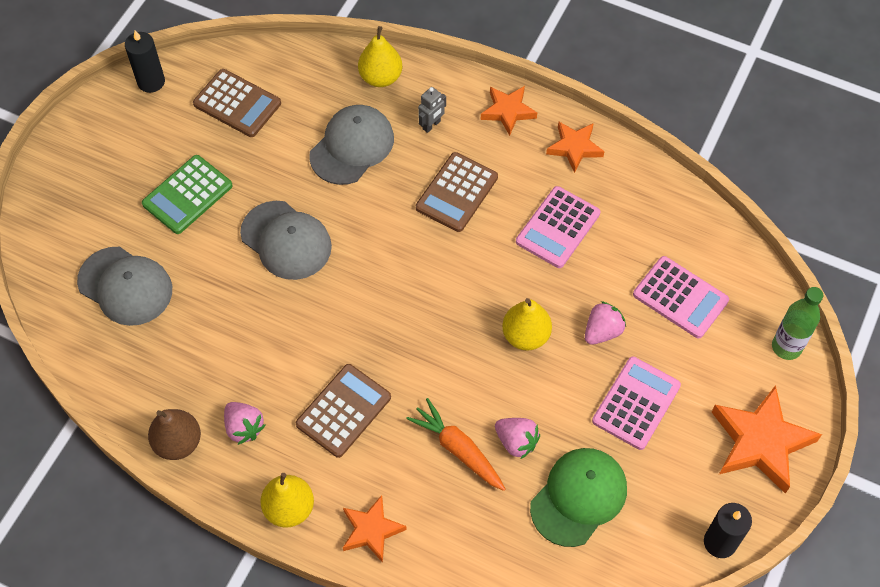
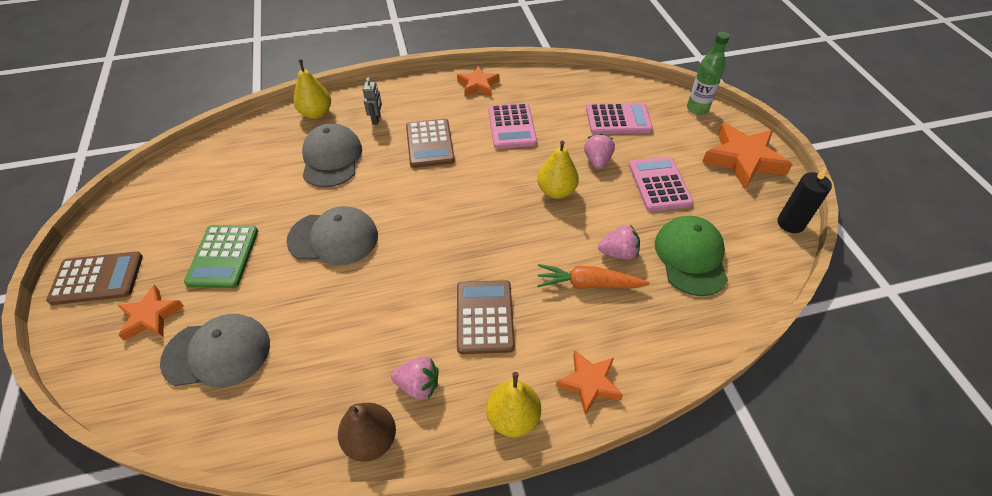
camera: 40 degrees left, 10 degrees down
(151, 82) = (129, 204): black candle -> none
(237, 104) = (217, 180): brown calculator -> brown calculator (97, 279)
(508, 111) = (419, 89): orange star -> orange star (151, 316)

